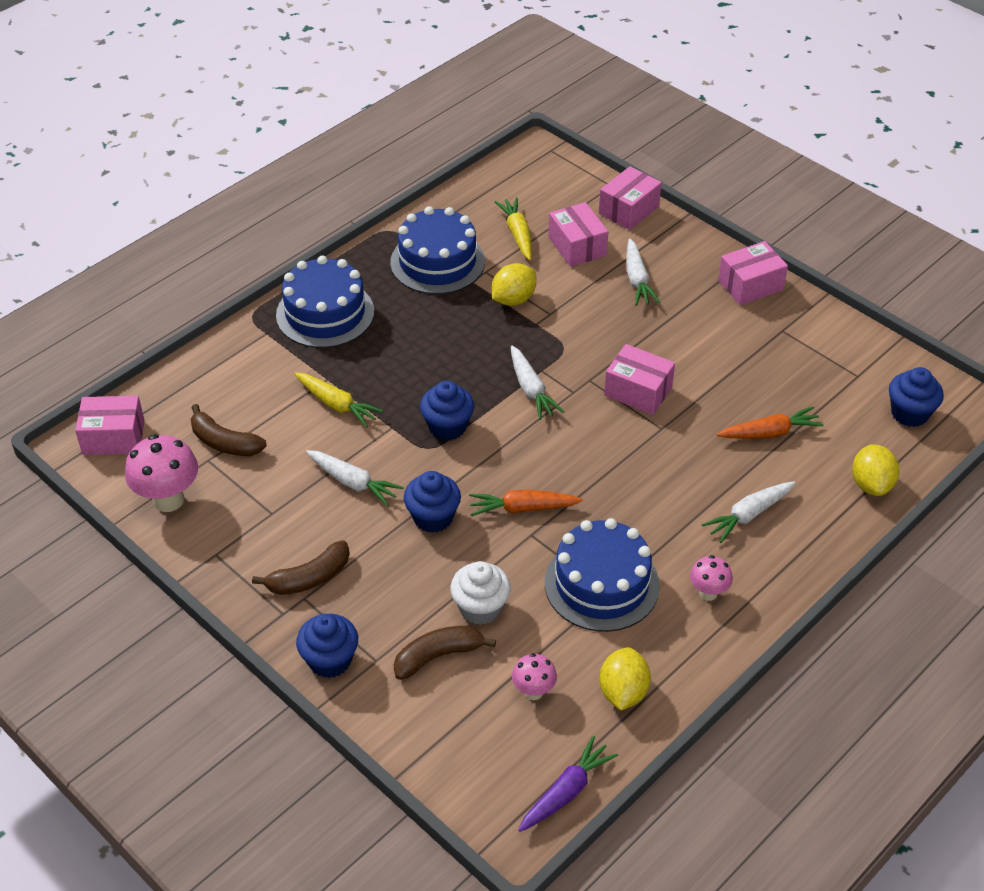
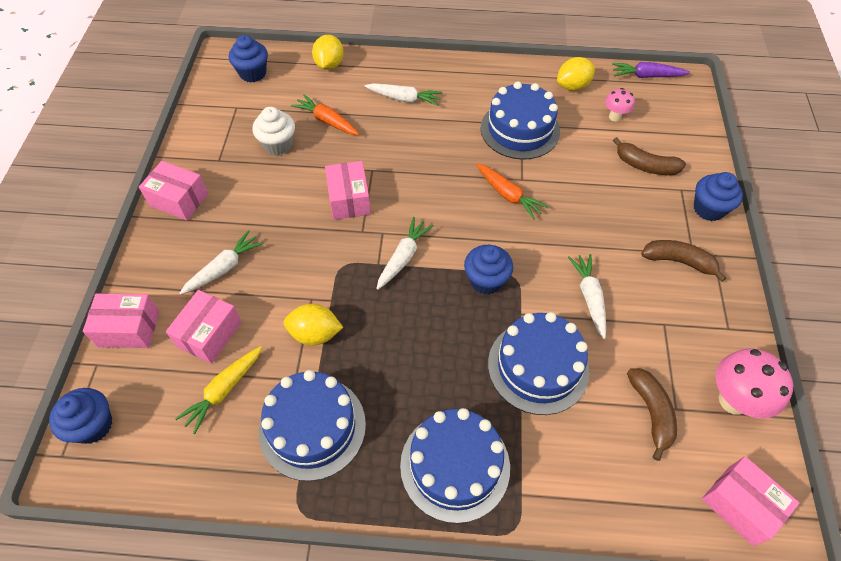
camera: 130 degrees left, 10 degrees up
(337, 405) = (538, 366): yellow carrot -> blue cake
(433, 517) = (565, 233): blue cupcake -> blue cupcake (93, 425)
(480, 608) = (596, 168): white cupcake -> white cupcake (278, 144)
(708, 593) = (476, 88): pink mushroom -> none
(871, 484) = (329, 65): yellow lemon -> yellow lemon turned 45 degrees counterclockwise

